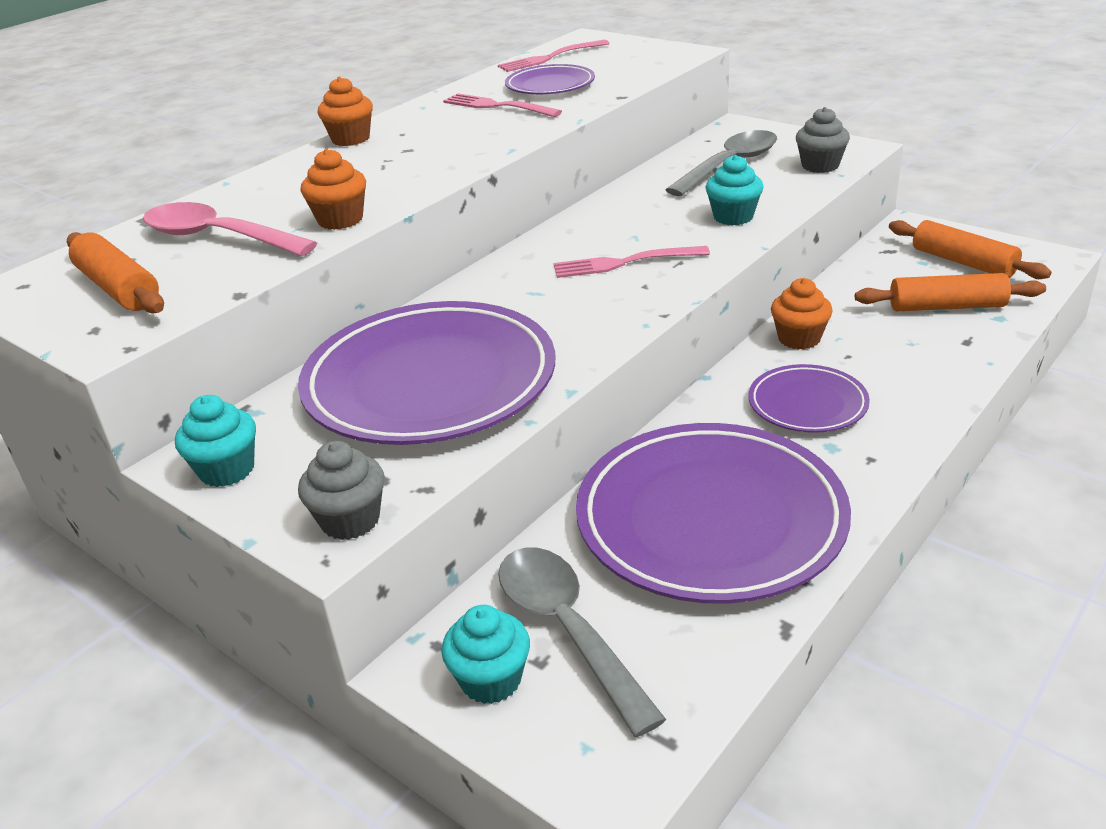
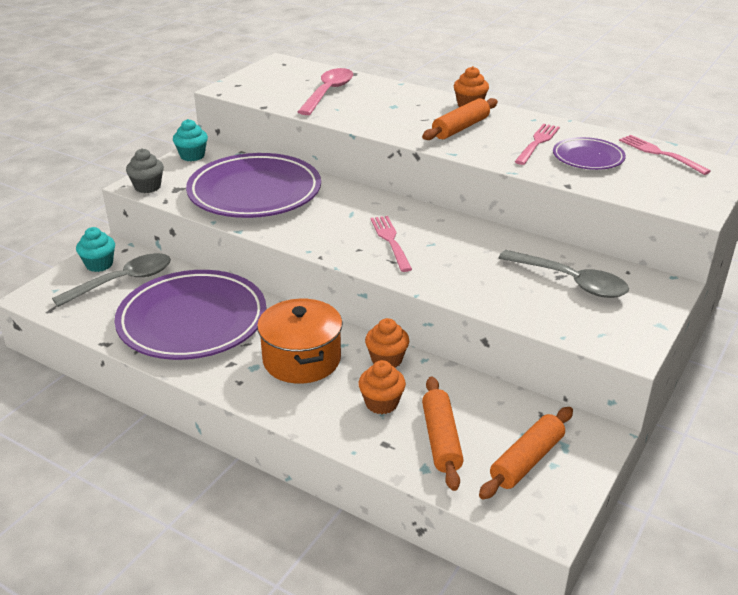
camera: 80 degrees right, 0 degrees up
(118, 288) = (275, 82): orange rolling pin -> orange rolling pin (460, 128)
(340, 220) = (346, 117): orange cupcake -> orange cupcake (381, 403)
(733, 217) = (467, 282): turquoise cupcake -> none
(807, 404) = (302, 359): purple plate -> orange pot
(820, 166) = (580, 327): grey cupcake -> none

